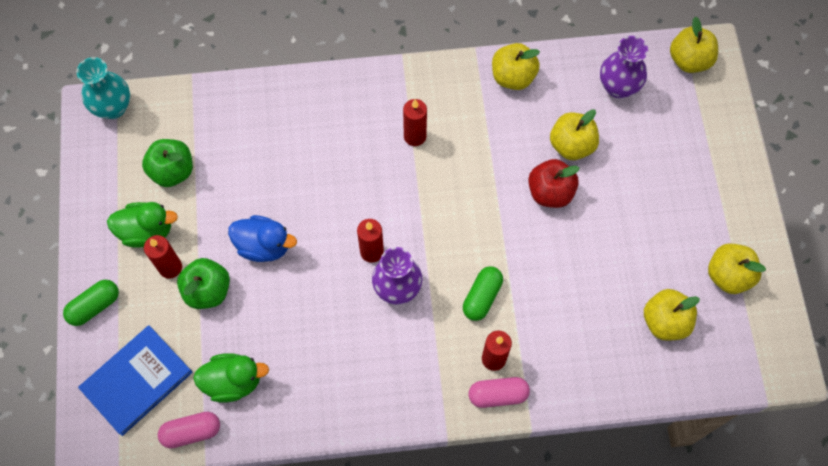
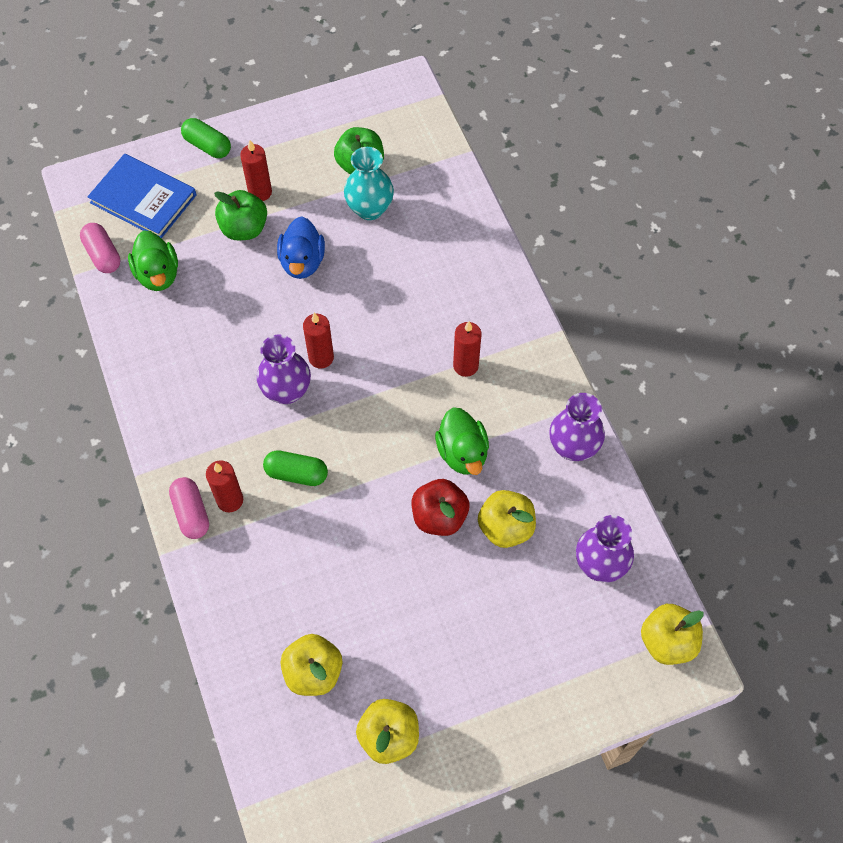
camera: 75 degrees right, 5 degrees down
(113, 107) = (413, 99): turquoise vase -> turquoise vase (369, 209)
(147, 231) = (292, 163): green duck -> green duck (462, 453)
(513, 77) = (573, 447): yellow apple -> purple vase

